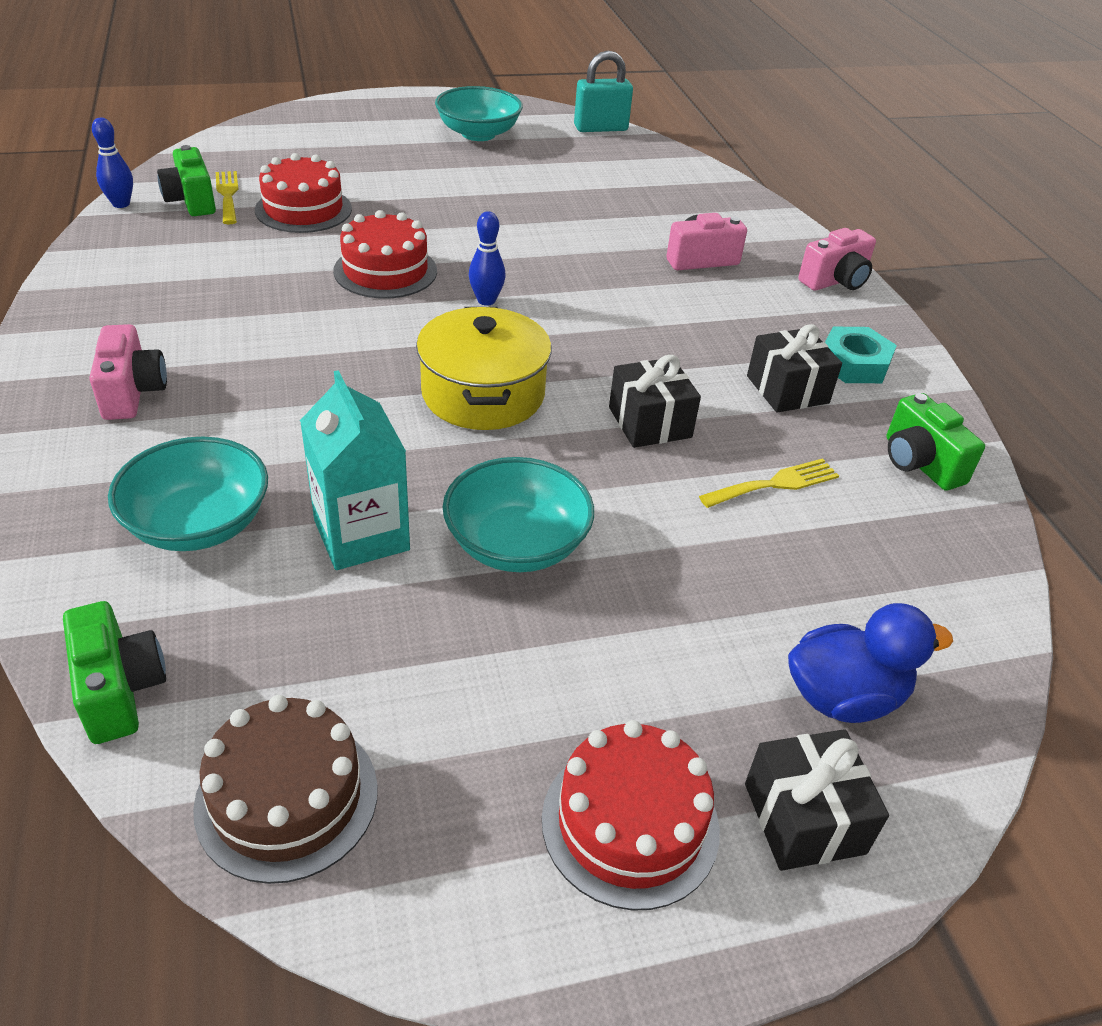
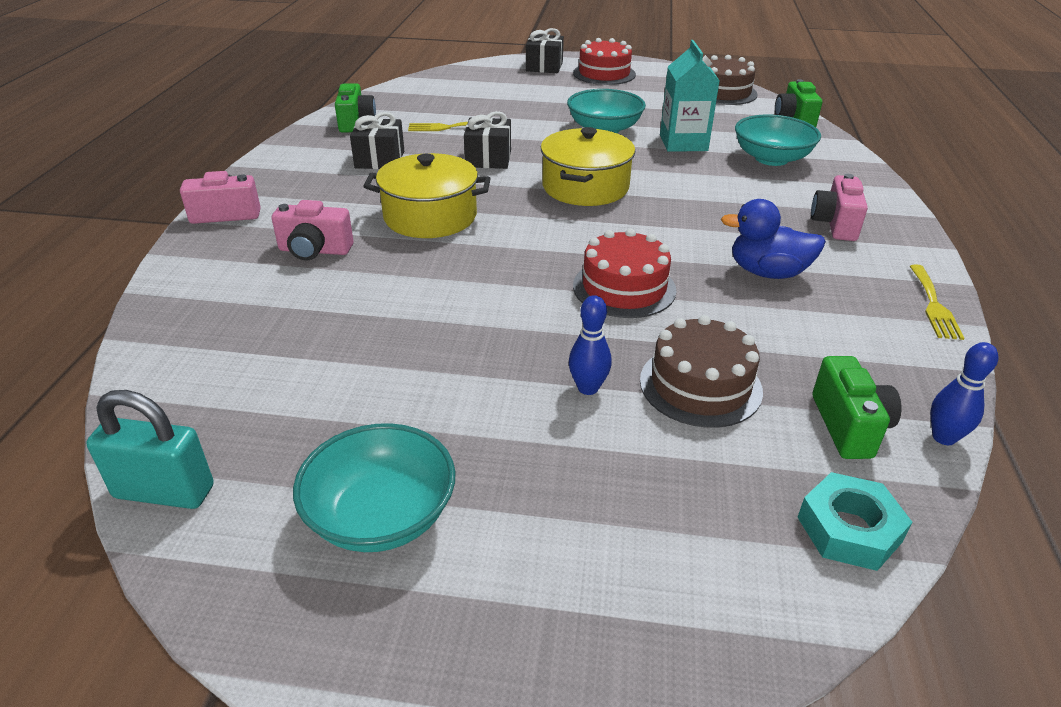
camera: 155 degrees left, 5 degrees down
(227, 195) = (802, 430): yellow fork -> yellow fork (934, 305)
(303, 209) = (700, 385): red cake -> brown cake
(486, 300) = (544, 246): blue bowling pin -> blue bowling pin (588, 388)
(633, 314) = (430, 216): none -> yellow pot
(844, 697) = (499, 80): blue duck -> blue duck (767, 272)
(854, 363) = (312, 164): turquoise nut -> turquoise nut (849, 529)

